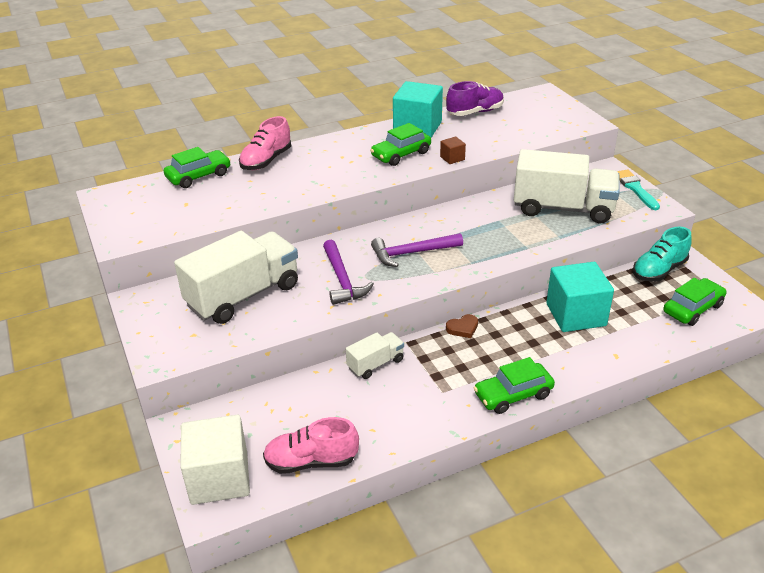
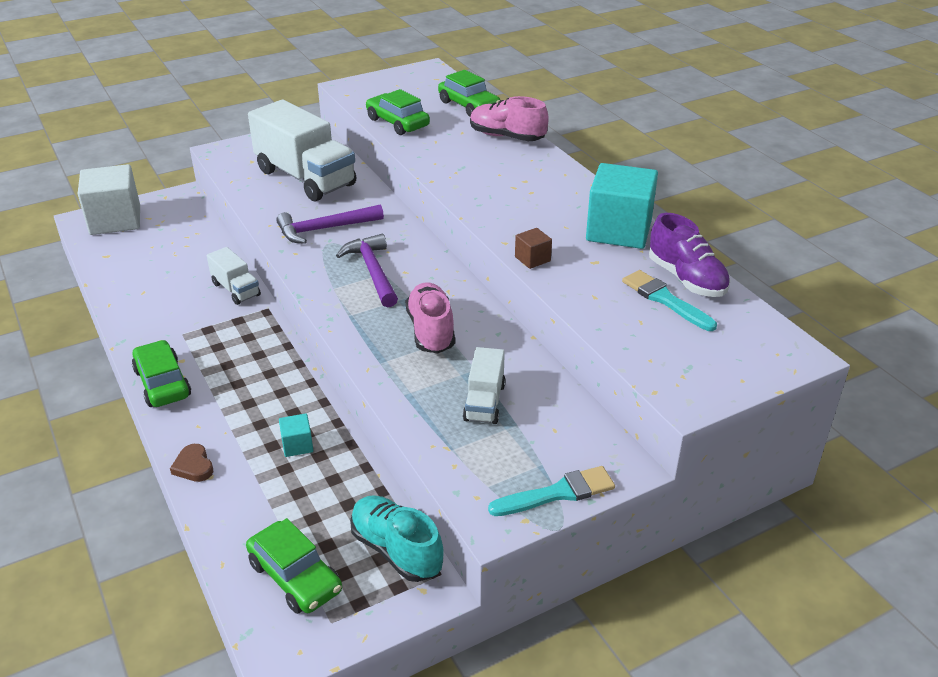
camera: 85 degrees right, 0 degrees up
(311, 461) = (115, 261): pink shoe -> pink shoe (431, 331)
(401, 154) = (536, 220): green car -> green car (397, 123)
(463, 328) = (284, 348): brown heart -> brown heart (194, 466)
(497, 120) = (665, 299): none -> turquoise brush
(563, 208) = (484, 402): white truck -> white truck, size x0.49
(576, 314) = (297, 445): turquoise cube -> turquoise cube, size x0.44

